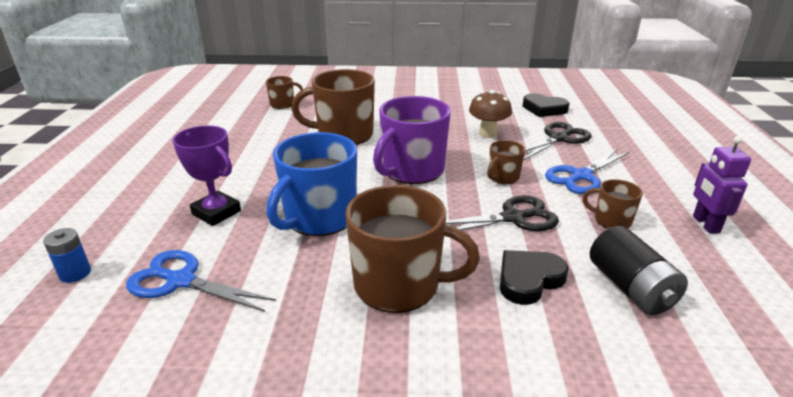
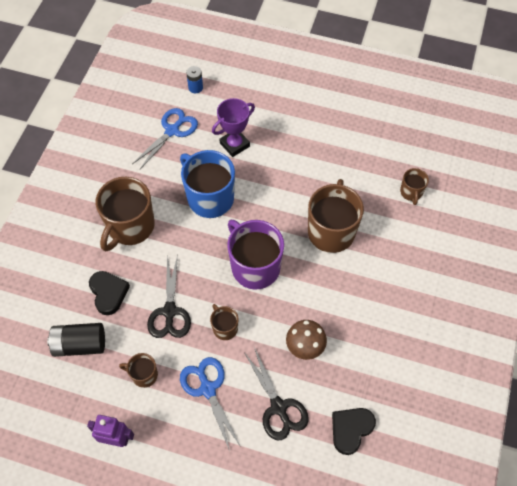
camera: 105 degrees right, 30 degrees up
(611, 220) = (144, 375): brown mug -> brown mug turned 120 degrees counterclockwise

